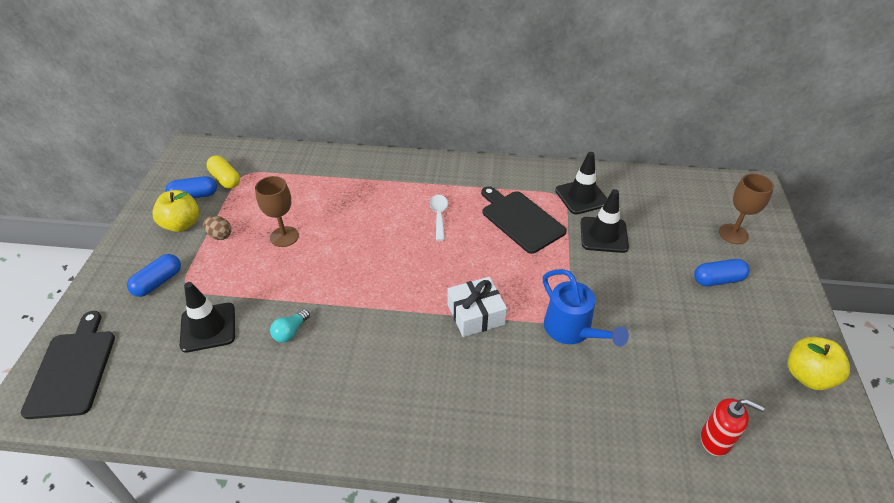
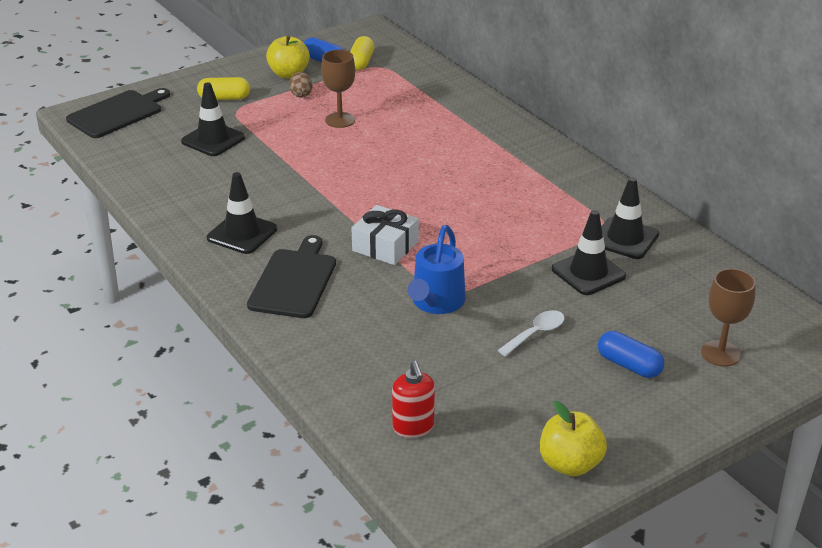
camera: 50 degrees right, 10 degrees down
(158, 282) = (224, 98): blue capsule -> yellow capsule
(290, 332) = (253, 173): turquoise light bulb -> none
(367, 393) = (242, 233): none -> black traffic cone
(439, 216) = (473, 175): white spoon -> white spoon (536, 333)
(520, 220) = (535, 218): black cutting board -> black cutting board (294, 281)

